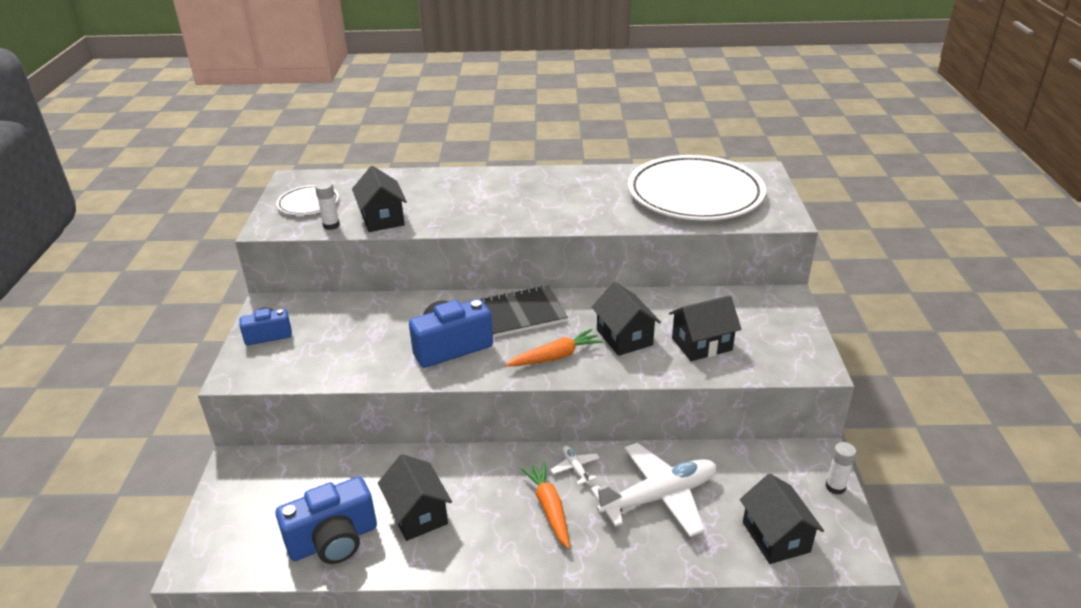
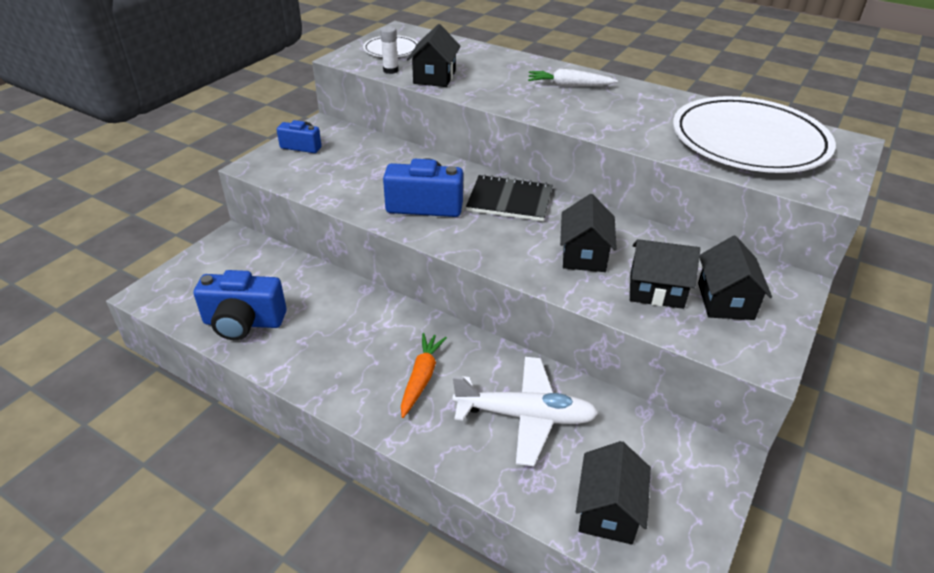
camera: 30 degrees right, 5 degrees up
(417, 514) = (317, 332): black house -> black house (725, 301)
(512, 189) = (569, 85): none -> white carrot
(555, 356) = (505, 246): orange carrot -> none
(575, 468) = (473, 356): white plane -> none
(835, 487) = (717, 497): white glue stick -> none

